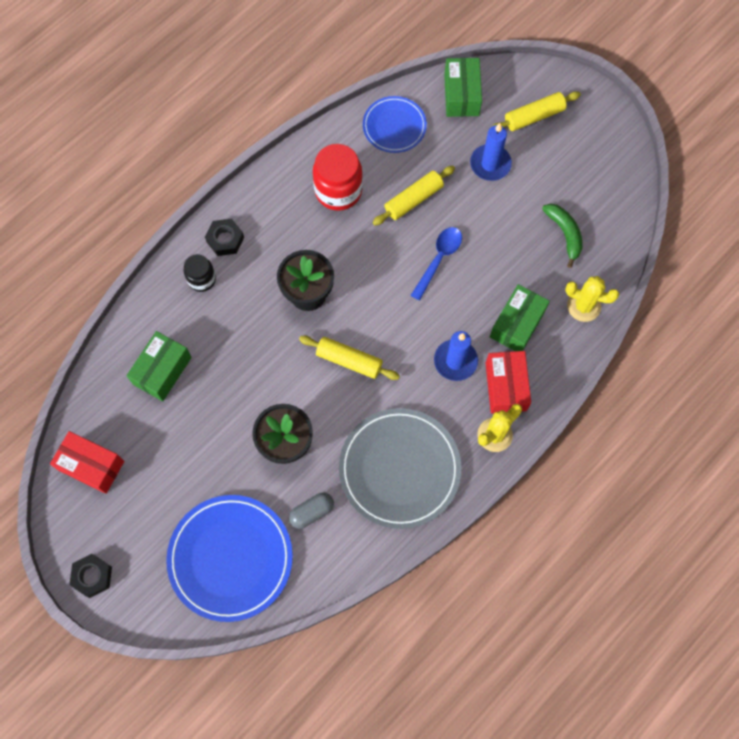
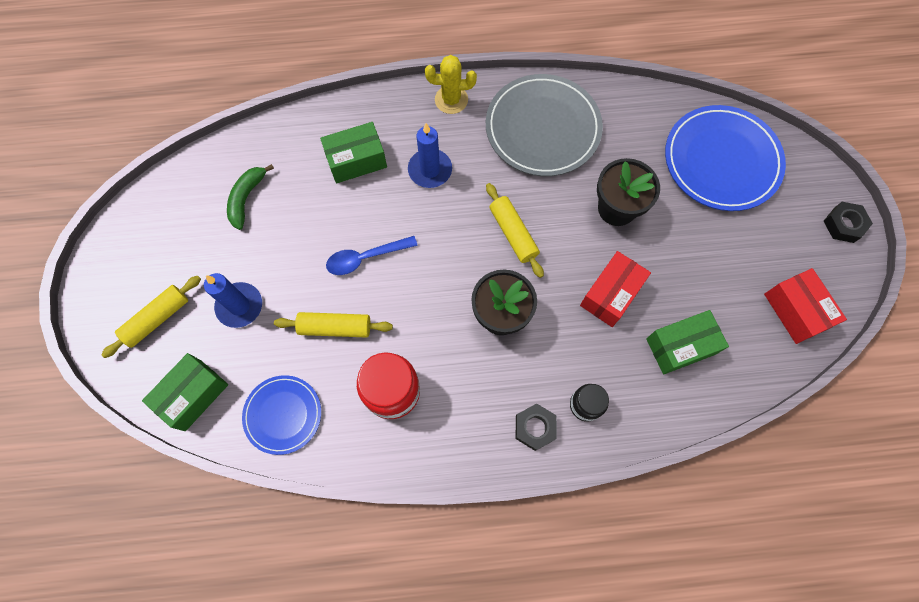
camera: 140 degrees left, 0 degrees up
(311, 512) = (634, 147): grey capsule -> none
(506, 386) = (410, 124): red box -> red box (610, 294)
(534, 116) = (157, 318): yellow rolling pin -> yellow rolling pin turned 60 degrees counterclockwise
(583, 306) = (293, 135): yellow cactus -> none

